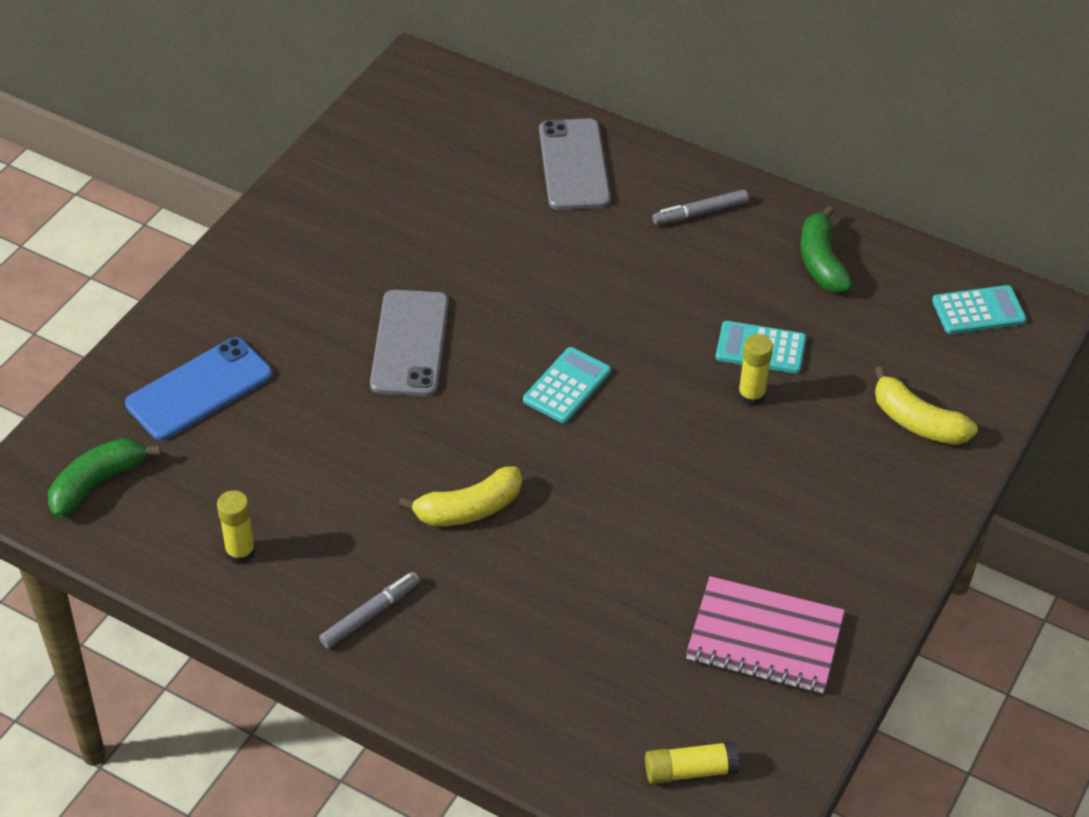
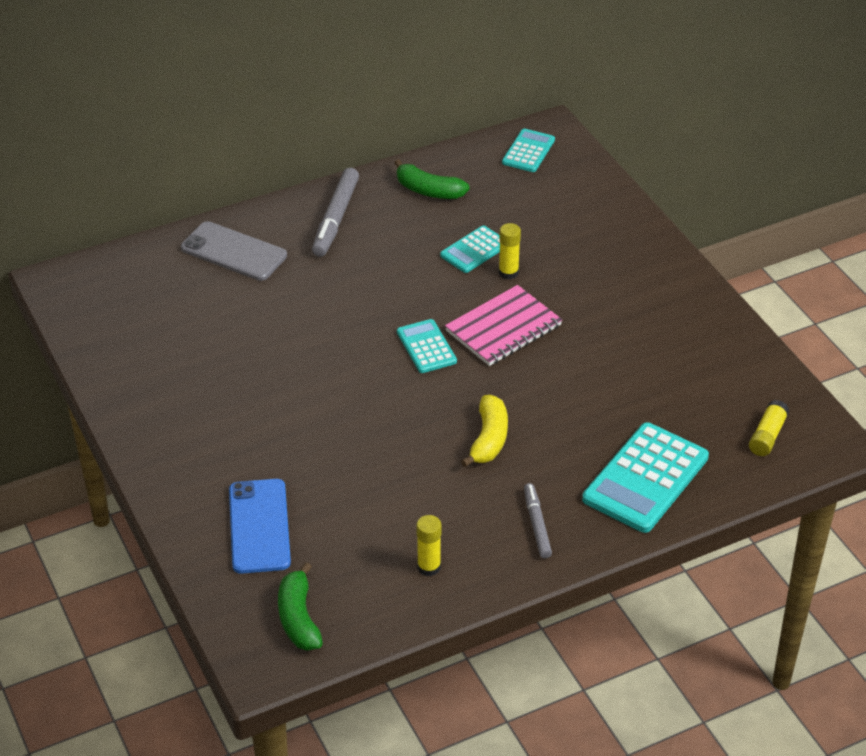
camera: 55 degrees left, 5 degrees down
(410, 343) = (319, 402): grey phone -> none
(520, 681) = (645, 478): none -> turquoise calculator
(700, 213) = (336, 219): grey marker -> grey marker, size x1.63
(764, 638) = (697, 358): pink notebook -> pink notebook (503, 328)
(917, 422) = (590, 218): yellow banana -> none

